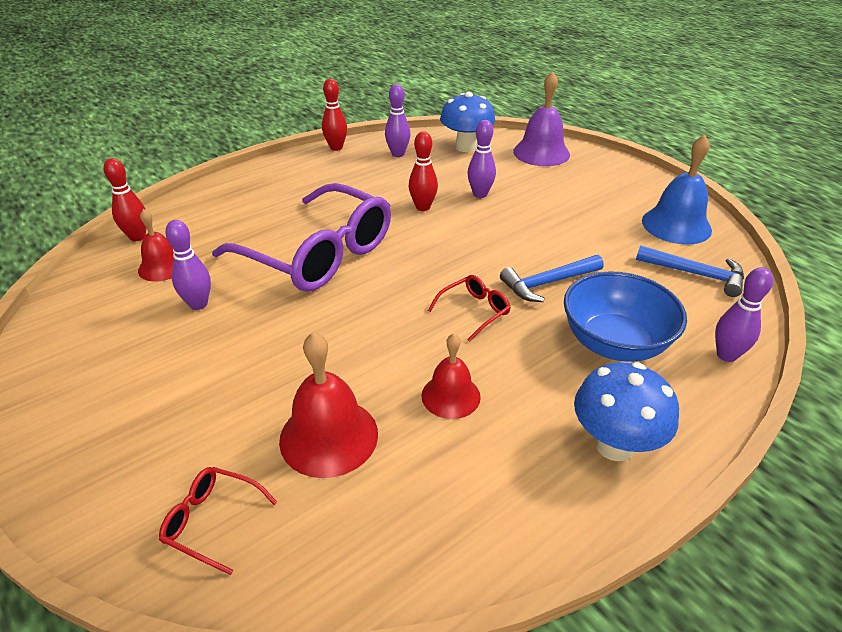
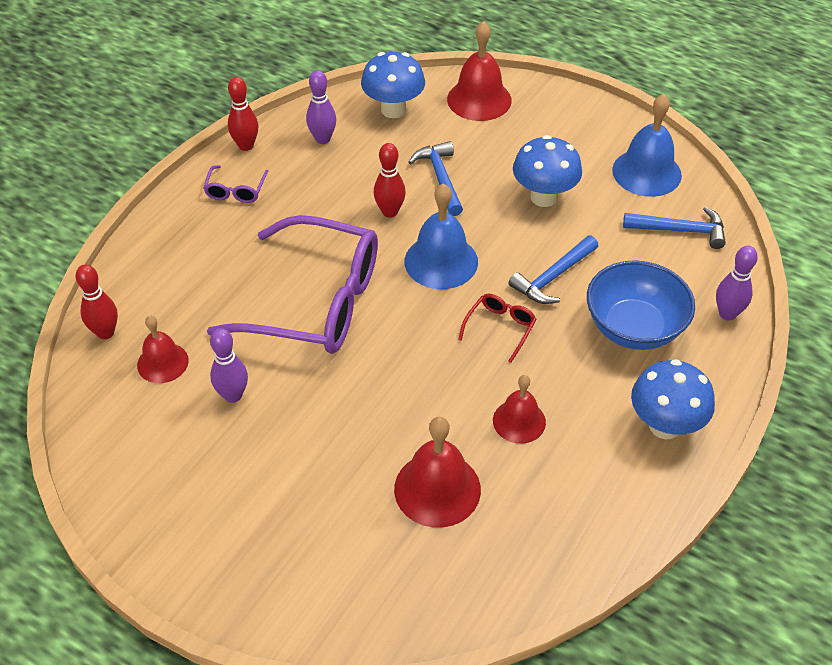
camera: 20 degrees left, 10 degrees up
(212, 521) = (387, 587): red glasses -> none
(308, 171) = (236, 191): none -> purple glasses
(447, 249) = (441, 261): none -> blue bell
(480, 194) = (440, 178): purple bowling pin -> blue hammer
(541, 153) = (479, 99): purple bell -> red bell
(567, 224) = (544, 197): none -> blue mushroom

